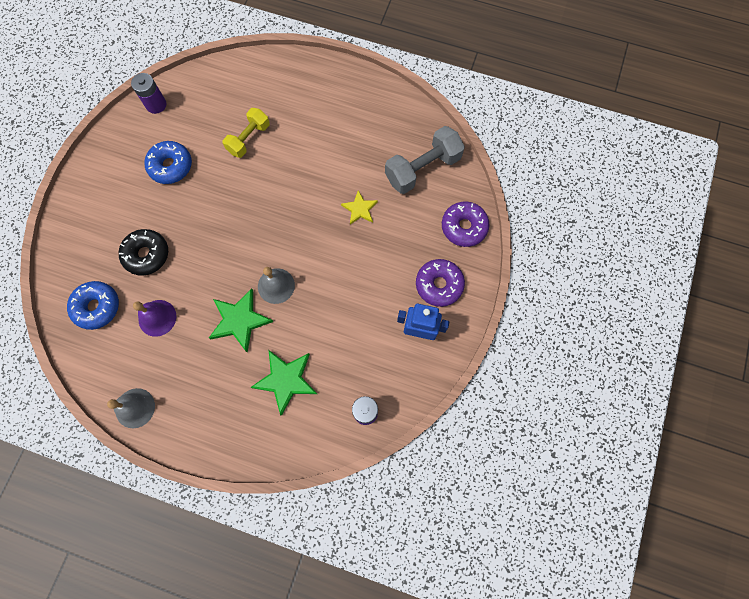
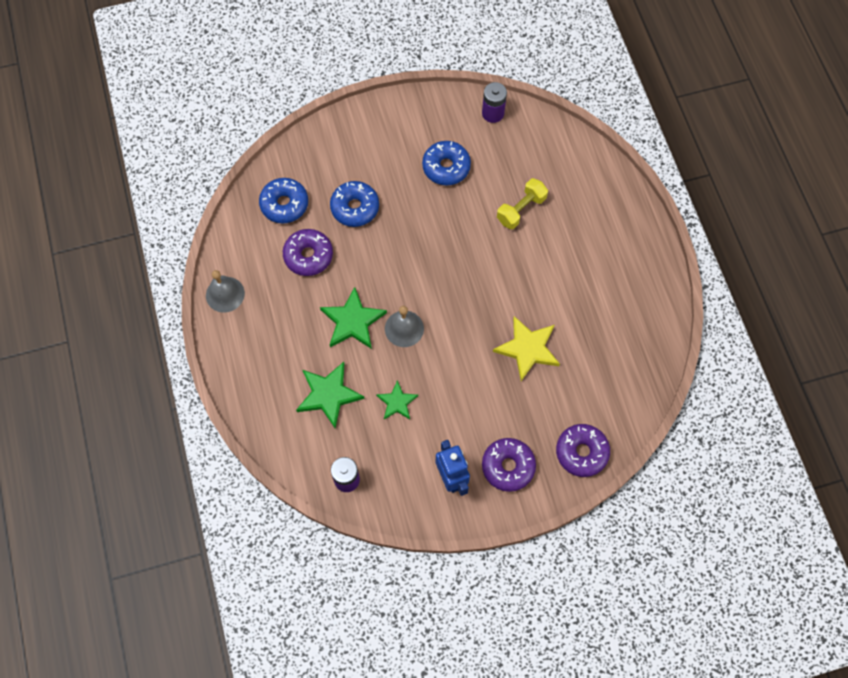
camera: 55 degrees right, 5 degrees down
(146, 255) = (355, 207): black donut -> blue donut
(157, 318) = (308, 256): purple bell -> purple donut
(249, 139) = (521, 209): yellow dumbbell -> yellow dumbbell turned 45 degrees counterclockwise
(331, 331) = (397, 402): none -> green star
(360, 209) = (528, 348): yellow star -> yellow star, size x1.64
(422, 169) = (611, 377): grey dumbbell -> none

